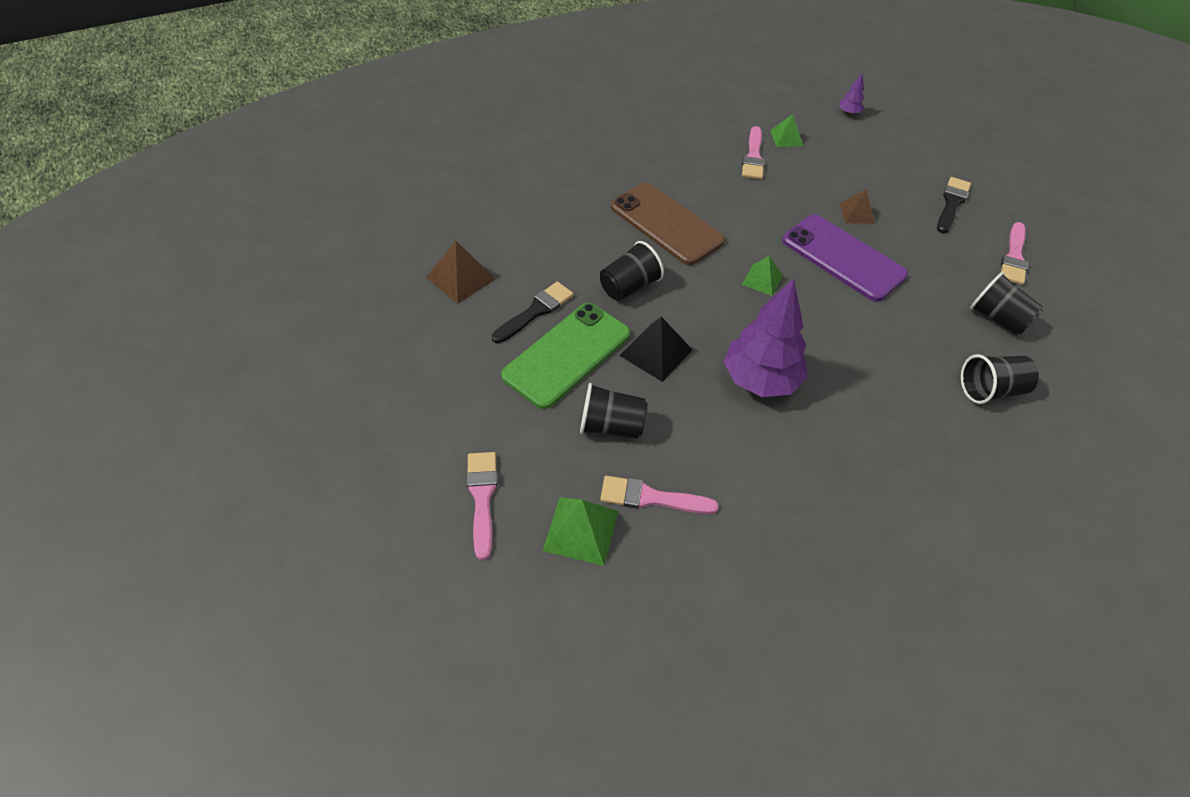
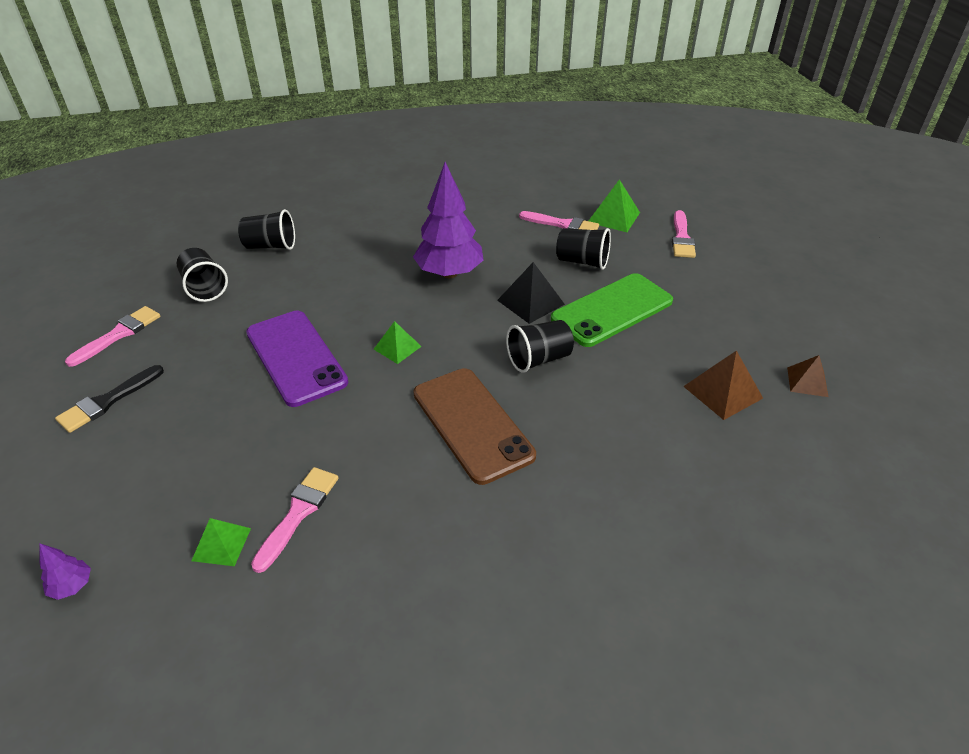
camera: 165 degrees left, 10 degrees down
(535, 311) = (640, 349): black brush -> none
(857, 213) = (233, 405): brown pyramid -> brown pyramid (807, 382)

